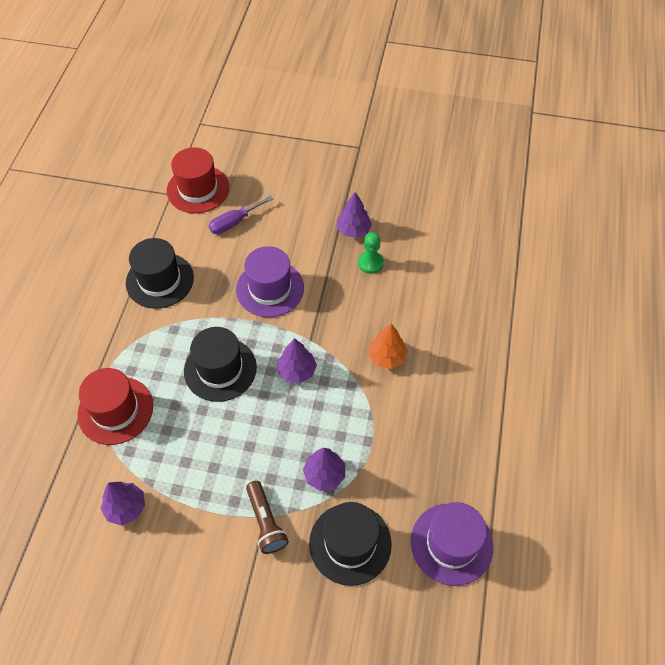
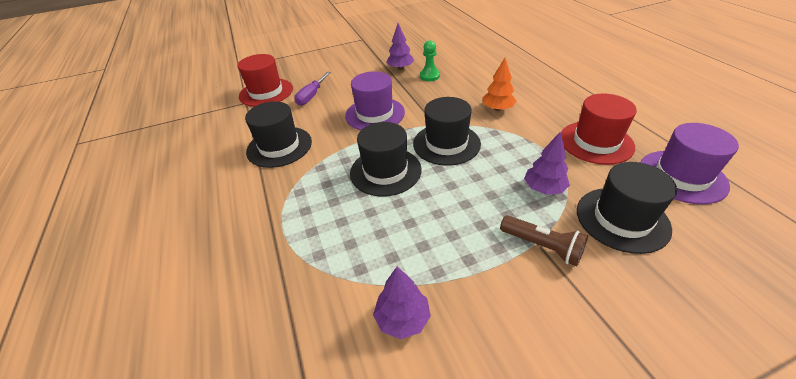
camera: 30 degrees left, 15 degrees down
(115, 410) = (315, 246): red hat -> red hat (596, 142)
(297, 371) = (446, 144): purple tree -> black hat

